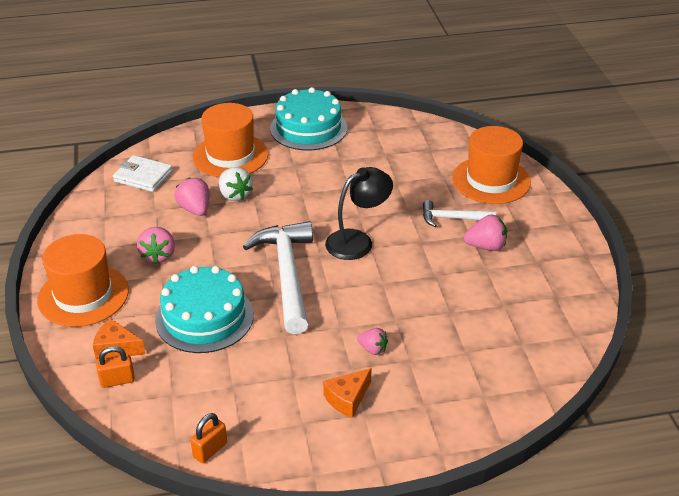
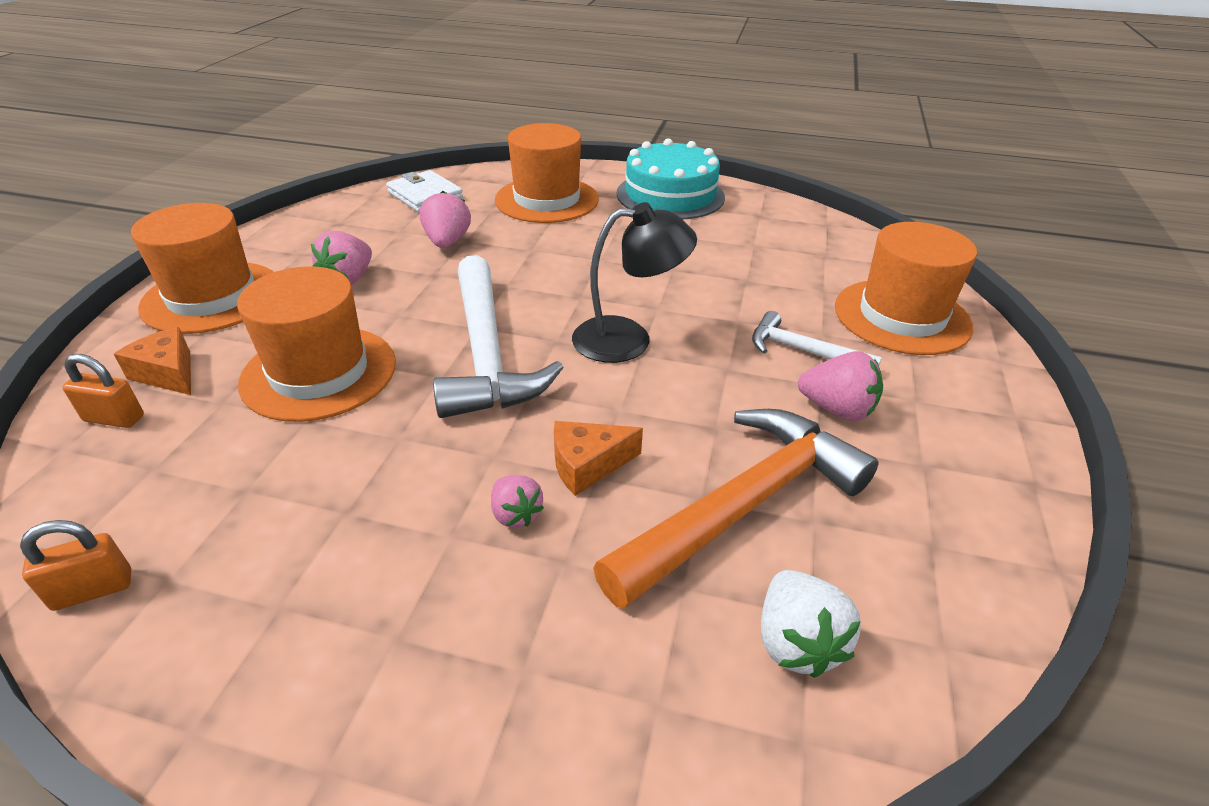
camera: 25 degrees right, 0 degrees up
(204, 317) = (319, 372): turquoise cake -> orange hat
(234, 195) = (511, 240): white strawberry -> white strawberry (796, 642)
(287, 275) = (486, 353): white hammer -> white hammer turned 150 degrees clockwise
(347, 398) = (395, 591): orange cheese -> orange cheese (588, 465)
(470, 309) = (742, 506): none -> orange hammer

